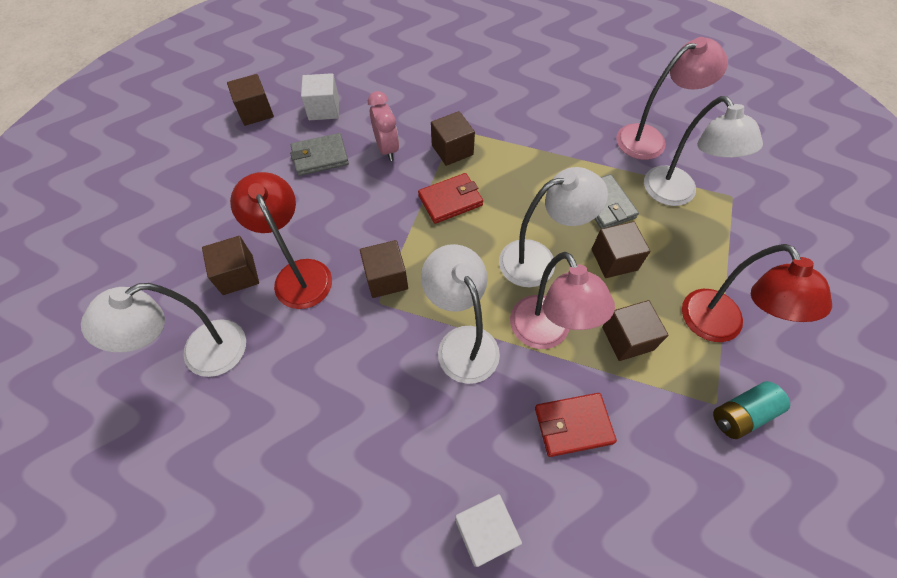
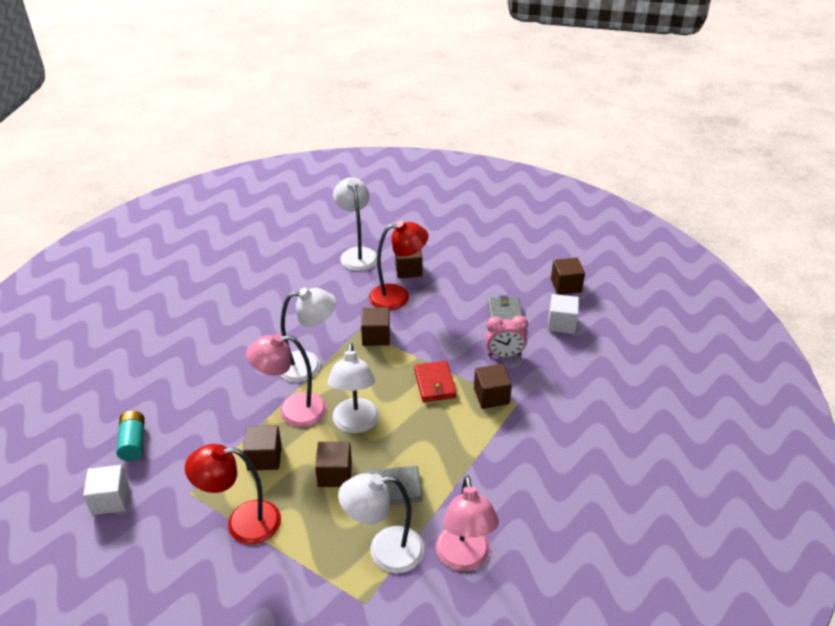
camera: 105 degrees right, 20 degrees down
(485, 531) = (190, 351): white cube -> white cube (110, 499)
(573, 425) = (222, 406): red wallet -> none
(741, 414) = (173, 505): turquoise battery -> turquoise battery (133, 442)

